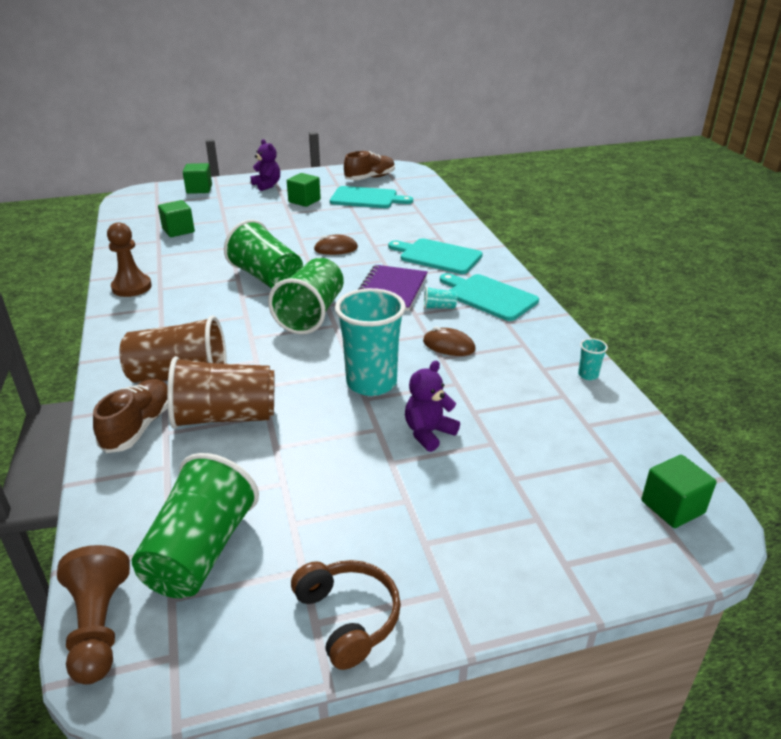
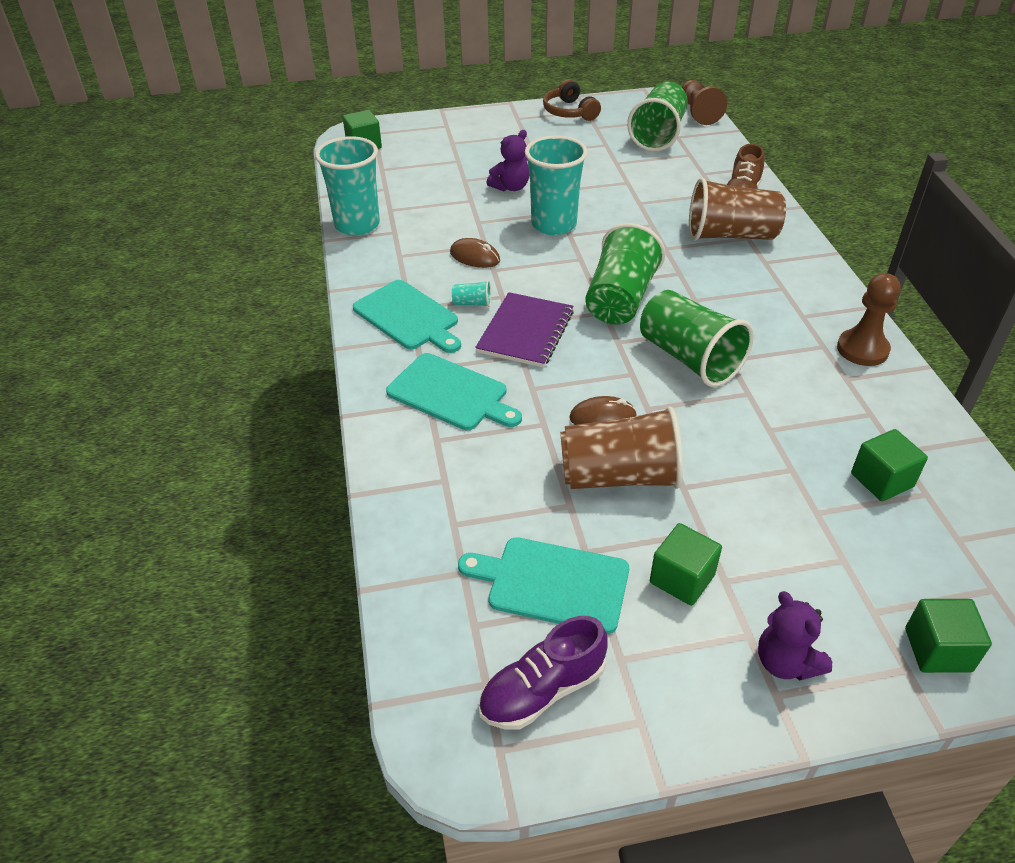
camera: 175 degrees left, 10 degrees up
(225, 417) = (674, 202): brown cup -> brown cup (619, 476)
(370, 178) = (542, 690): brown shoe -> purple shoe
(588, 375) = (357, 225): turquoise cup -> turquoise cup, size x2.48

